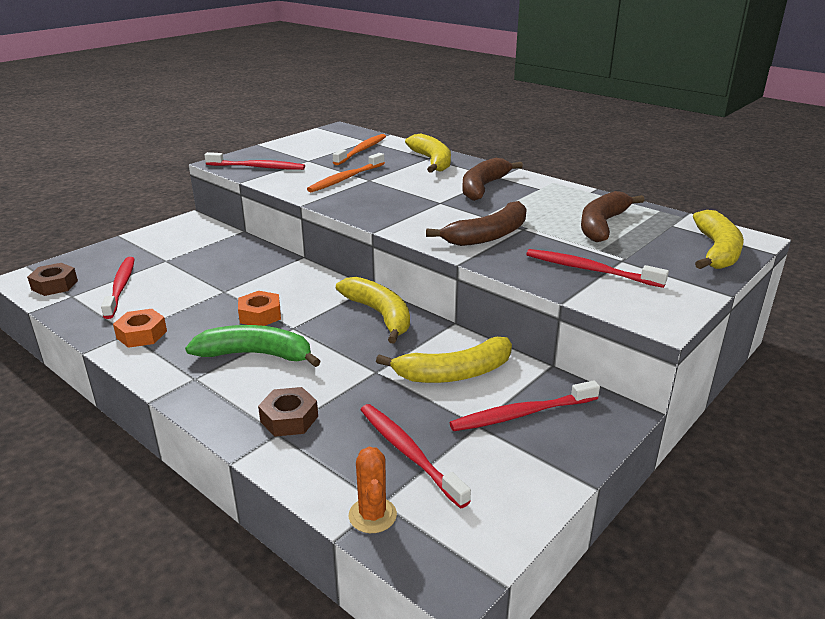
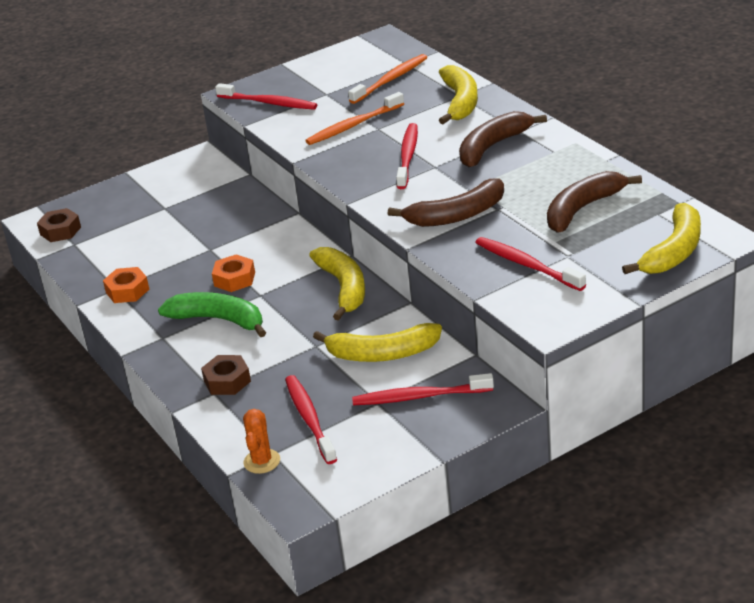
camera: 20 degrees right, 5 degrees up
(121, 287) = (118, 237): red toothbrush -> red toothbrush (408, 156)

